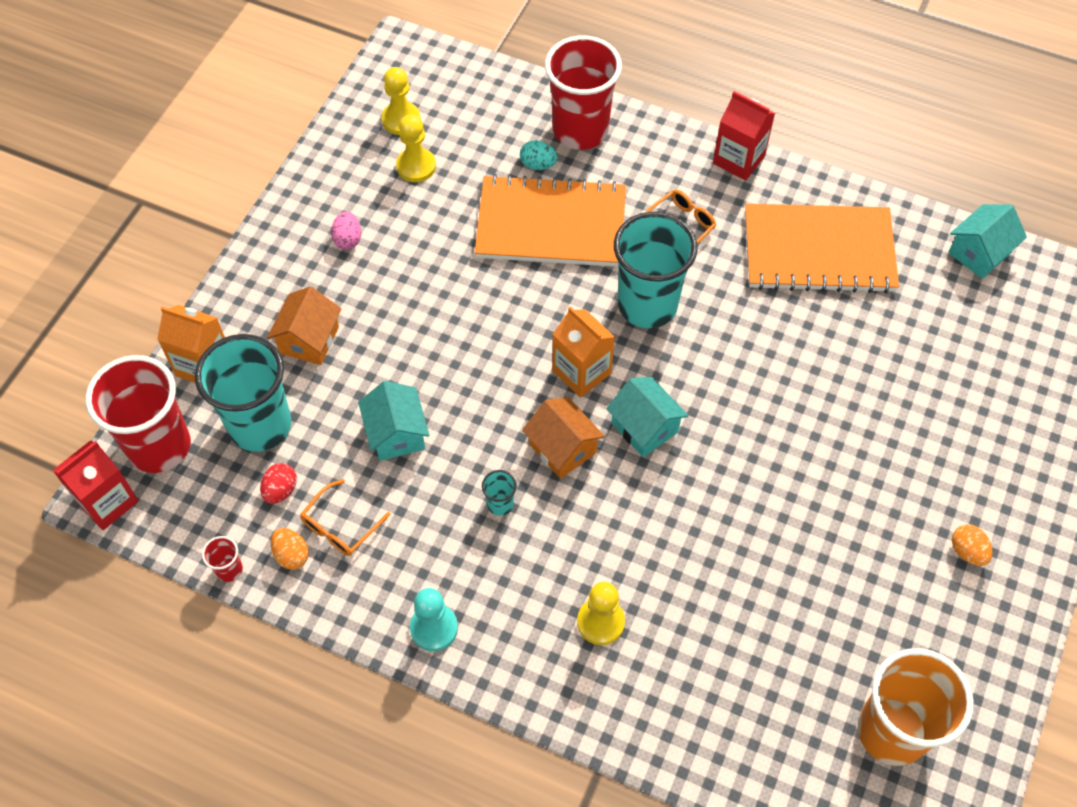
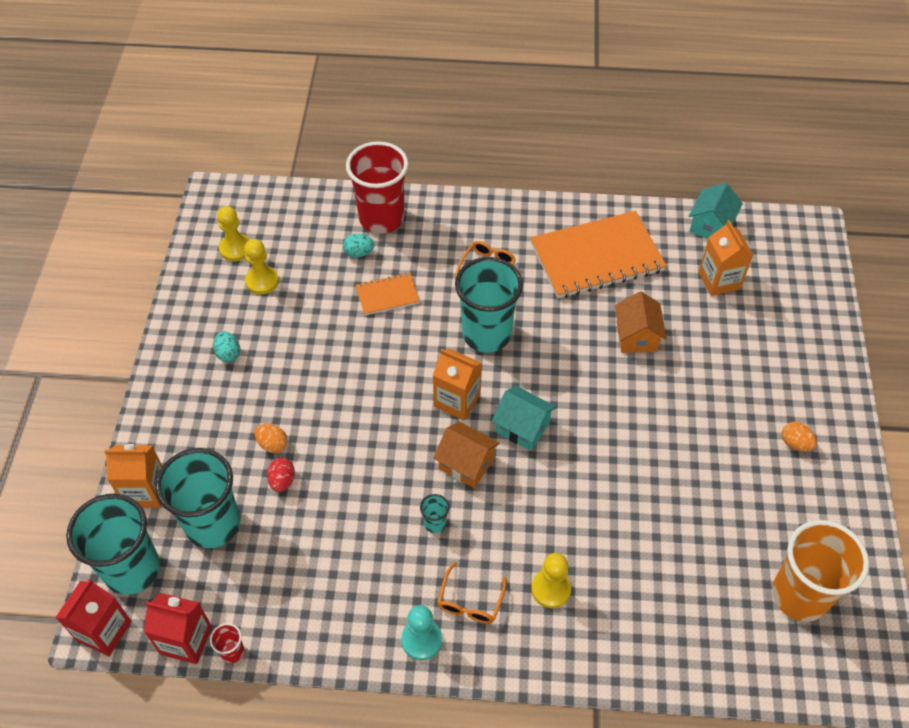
camera: 20 degrees left, 5 degrees down
(159, 446) = (132, 569): red cup -> turquoise cup
(280, 490) = (251, 572): red egg -> red egg (282, 481)
(292, 555) = (281, 621): orange egg -> orange egg (273, 444)
(309, 339) = (227, 442): orange house -> orange house (636, 336)
(340, 527) = (312, 585): orange glasses -> orange glasses (470, 602)
(348, 239) = (228, 354): pink egg -> turquoise egg
(396, 434) = (329, 495): turquoise house -> none
(551, 224) = (387, 295): orange notebook -> orange notebook, size x0.48
(738, 159) = (510, 207): red carton -> red carton (186, 640)
(959, 324) = (719, 280): none -> orange carton

